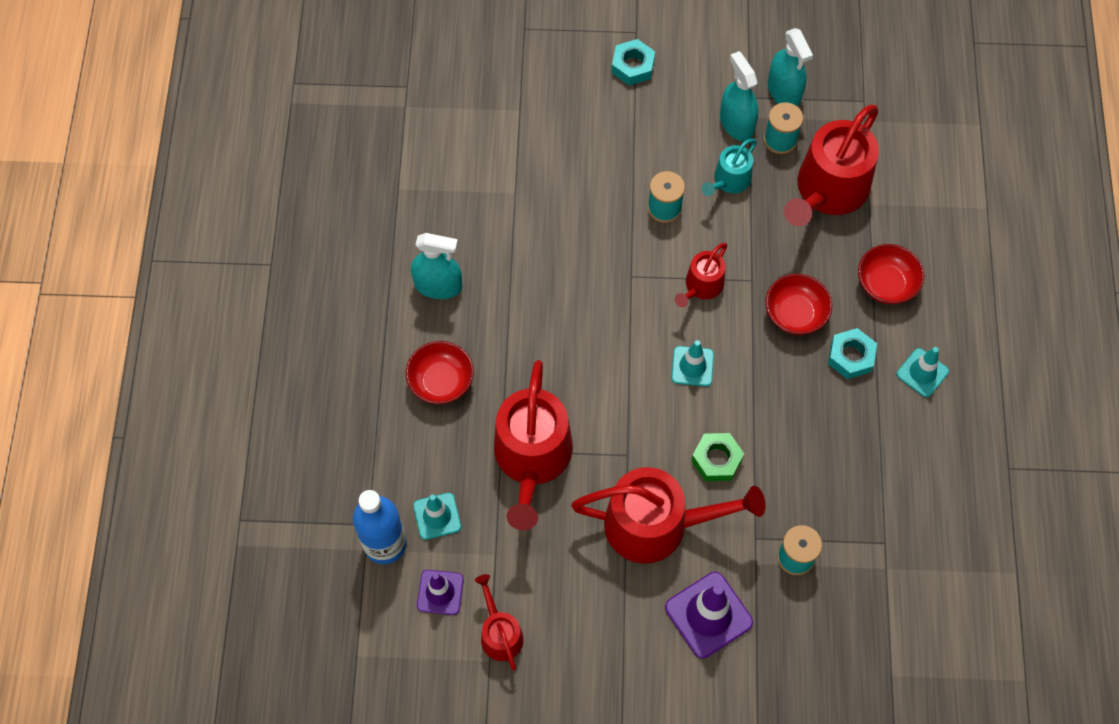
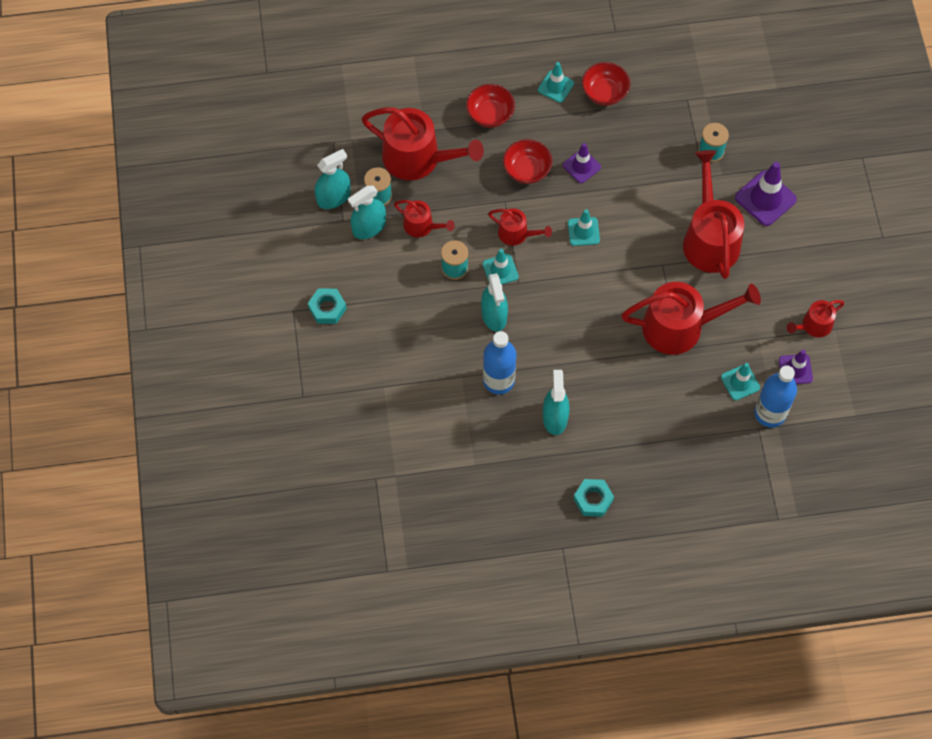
camera: 100 degrees left, 0 degrees up
(441, 382) = (635, 400): red bowl -> red bowl (604, 92)
(501, 232) = (498, 380): none -> blue bottle
(590, 241) = (494, 315): none -> turquoise spray bottle
(652, 258) = (500, 270): none -> turquoise traffic cone
(716, 459) = (652, 207): green nut -> none
(729, 180) = (422, 226): turquoise watering can -> red watering can
(792, 382) = (581, 166): none -> purple traffic cone
(851, 356) = (553, 131): turquoise nut -> turquoise nut (593, 499)

